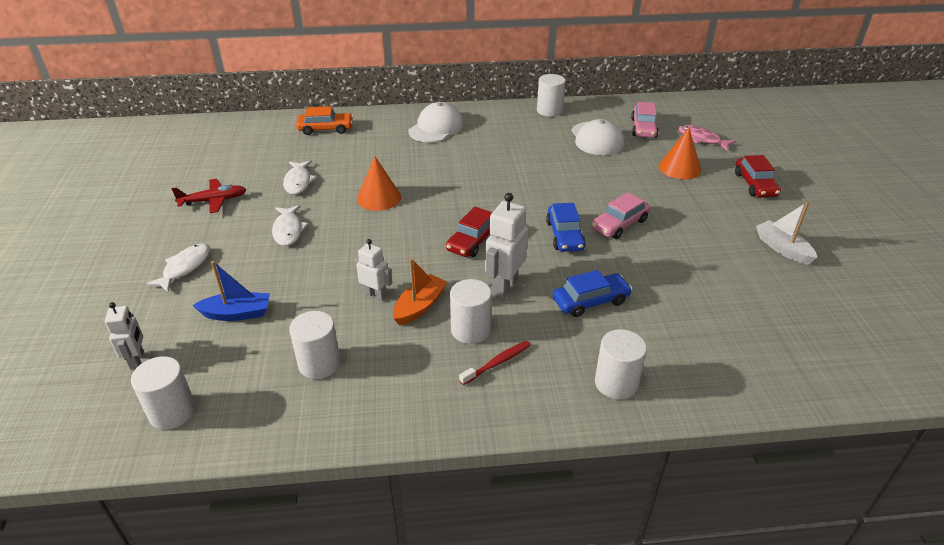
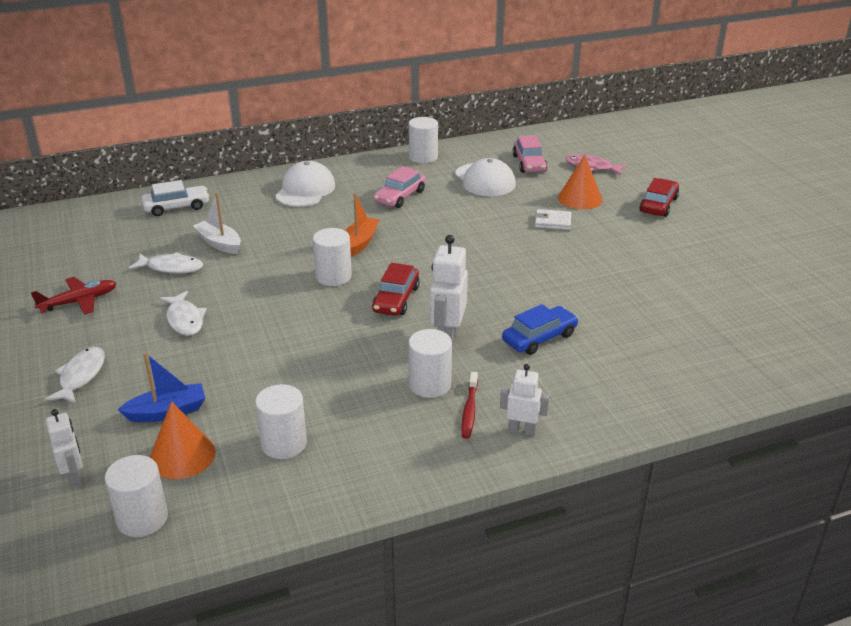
camera: 15 degrees left, 5 degrees down
(298, 182) = (171, 268): white fish -> white fish turned 60 degrees counterclockwise
(325, 129) = (176, 207): orange car -> white car
(375, 295) = (314, 368): white robot -> white robot (521, 430)
(379, 198) = (273, 271): orange cone -> orange cone (182, 455)
(420, 306) = (367, 371): orange boat -> orange boat (360, 243)
(497, 363) = (469, 410): red toothbrush -> red toothbrush turned 150 degrees clockwise
(564, 235) = (489, 280): blue car -> none
(616, 383) = (592, 407): white cylinder -> white cylinder (333, 276)
(619, 224) = (540, 261): pink car -> pink car (400, 196)
(645, 187) = (552, 222): none -> white wallet
(755, 185) = (658, 205): red car -> red car turned 135 degrees counterclockwise
(782, 248) = (704, 261): white boat -> white boat (219, 243)

